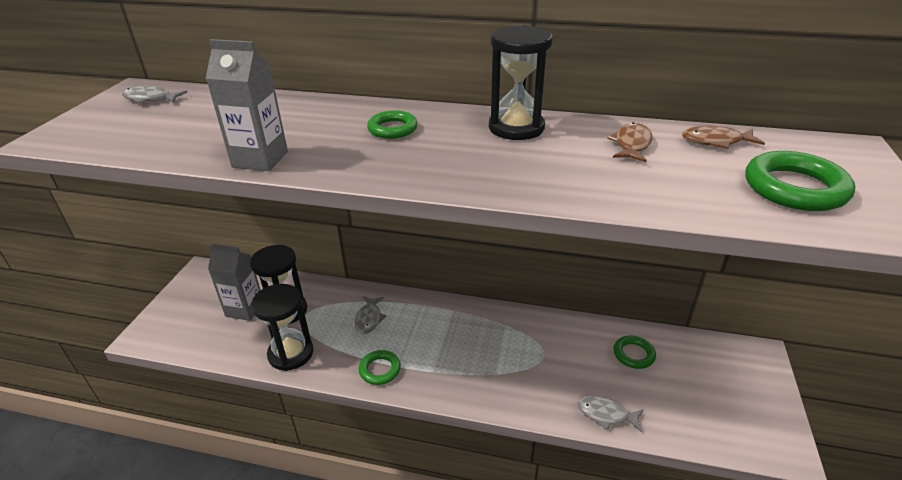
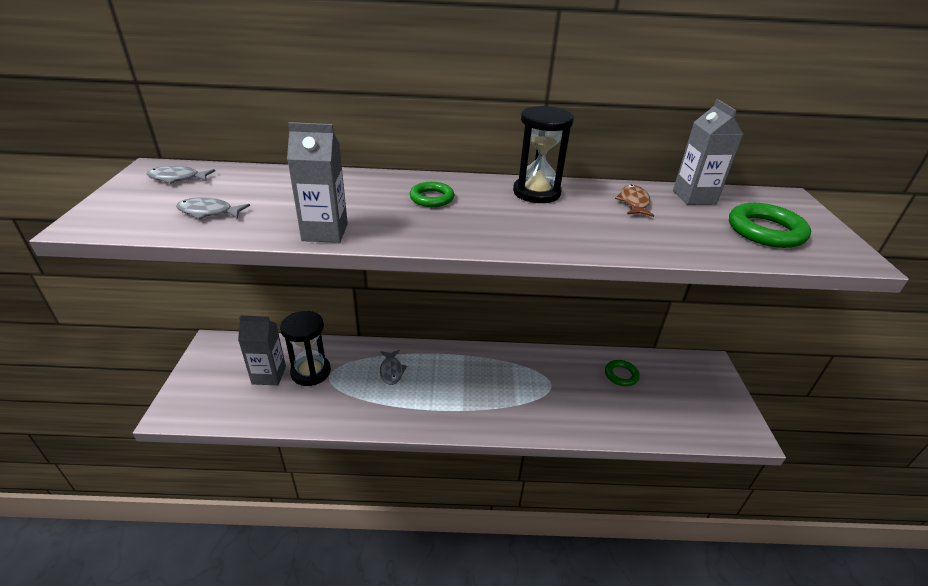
camera: 15 degrees left, 0 degrees up
(291, 353) = (328, 410): black hourglass -> none
(380, 370) = (415, 414): green ring -> none
(606, 414) = (614, 426): grey fish -> grey fish (209, 212)
(716, 141) = (694, 197): brown fish -> grey carton

